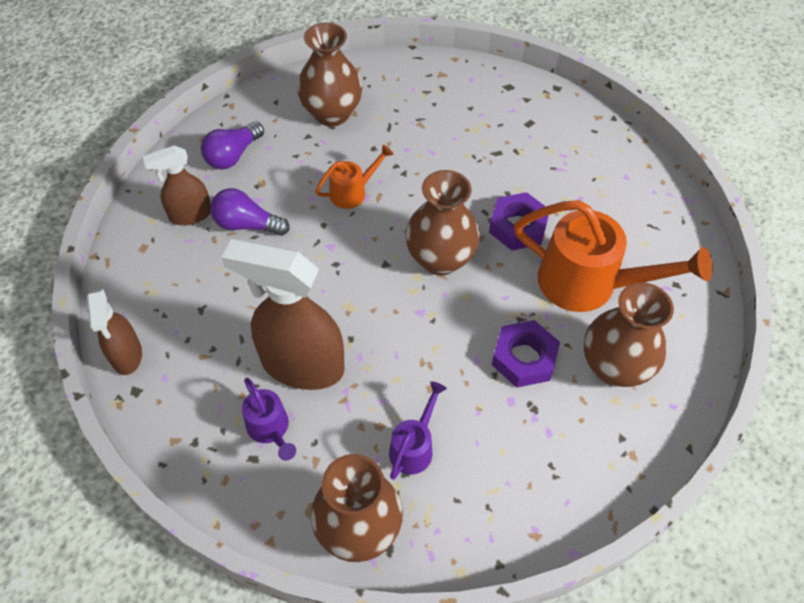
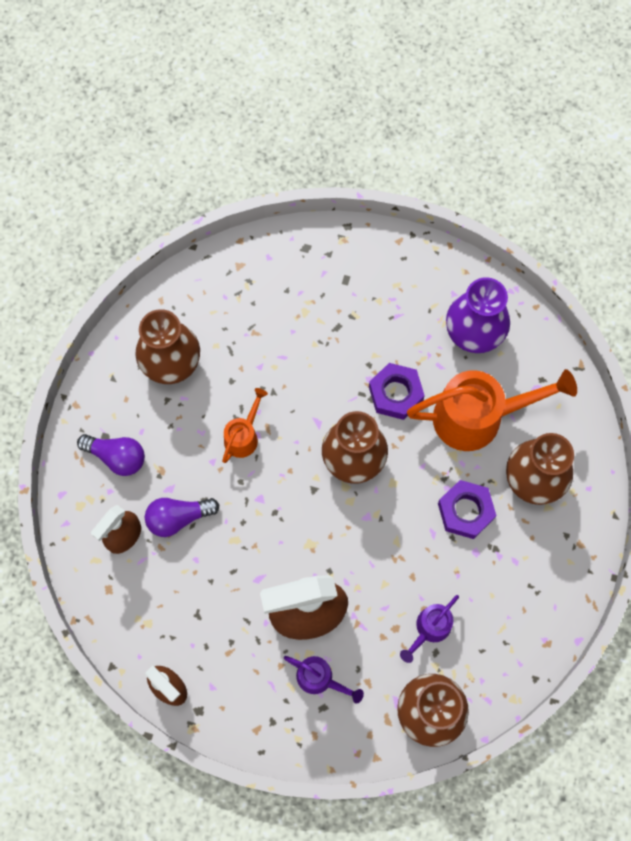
camera: 30 degrees left, 15 degrees up
(233, 155) = (117, 457): purple light bulb -> purple light bulb turned 75 degrees counterclockwise
(414, 446) = (429, 629): purple watering can -> purple watering can turned 135 degrees counterclockwise
(626, 215) = (473, 334): none -> purple vase

